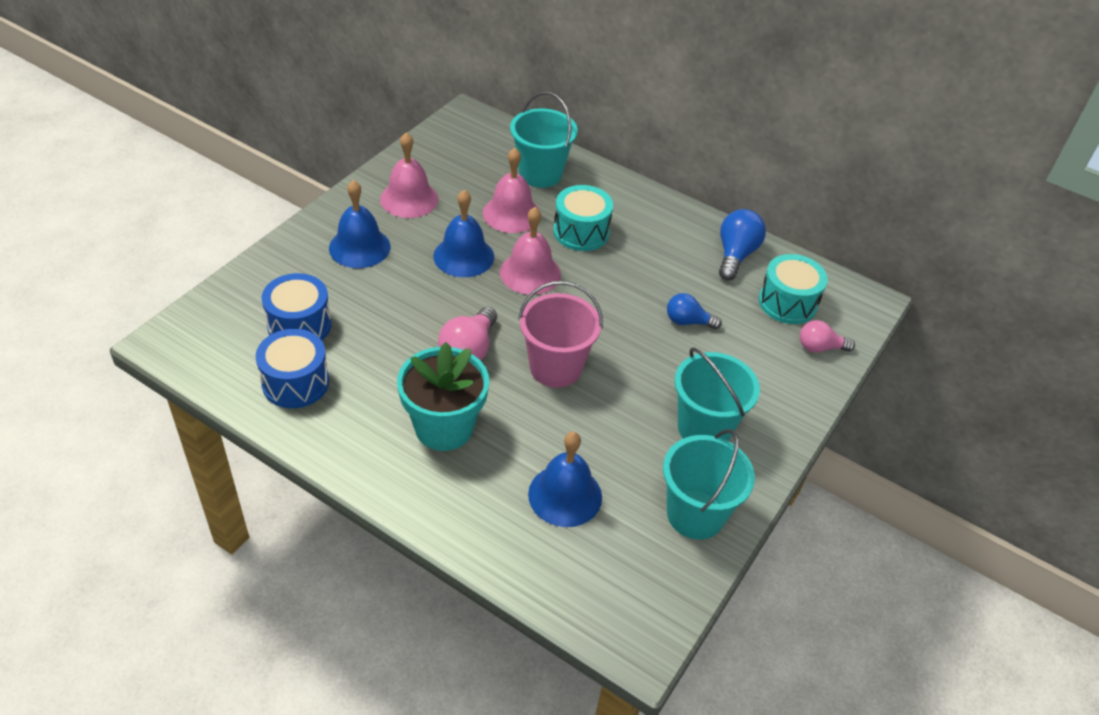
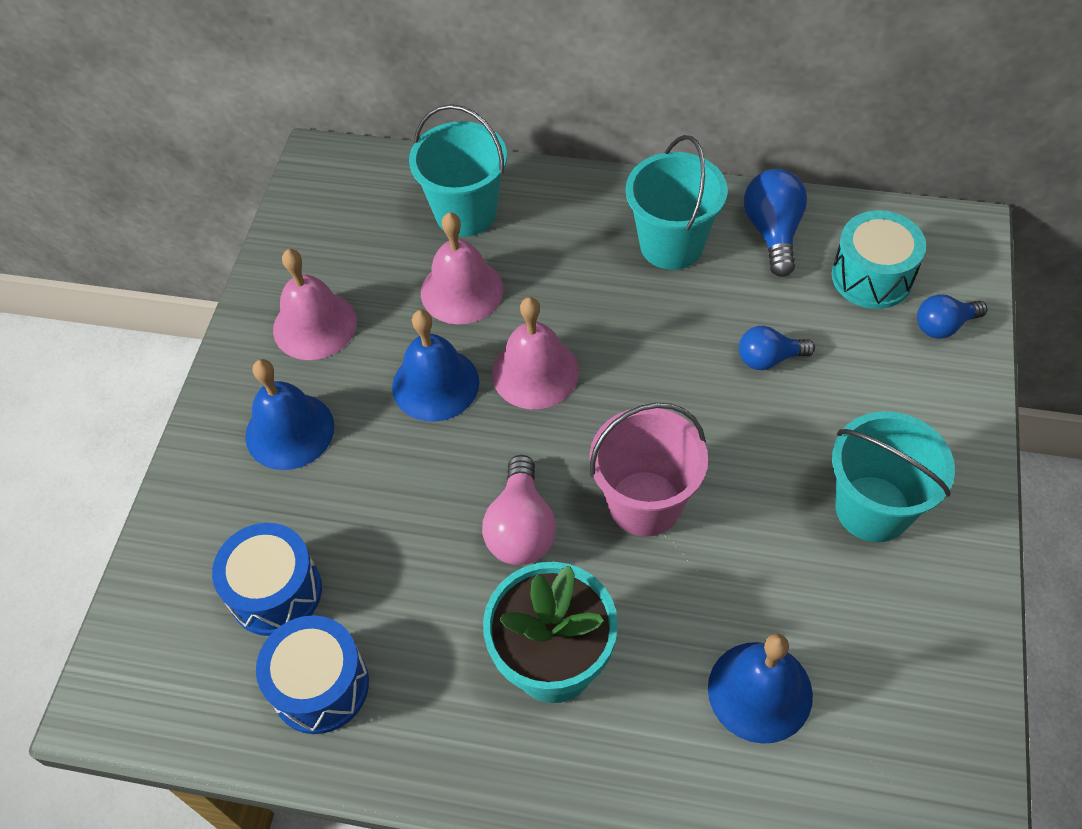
camera: 15 degrees left, 10 degrees up
(581, 232) = (565, 280): turquoise drum -> none
(695, 514) = (930, 642): turquoise bucket -> turquoise bucket (671, 245)
(819, 347) = (943, 326): pink light bulb -> blue light bulb

